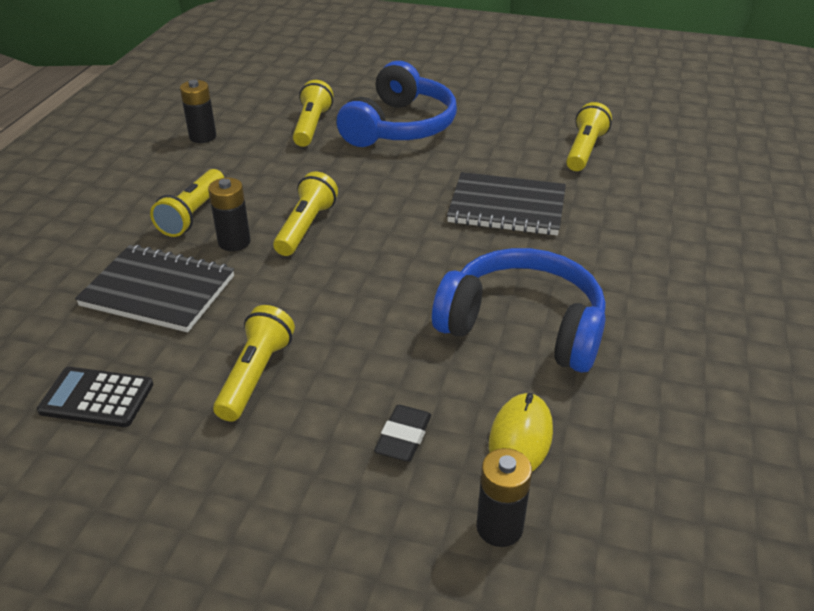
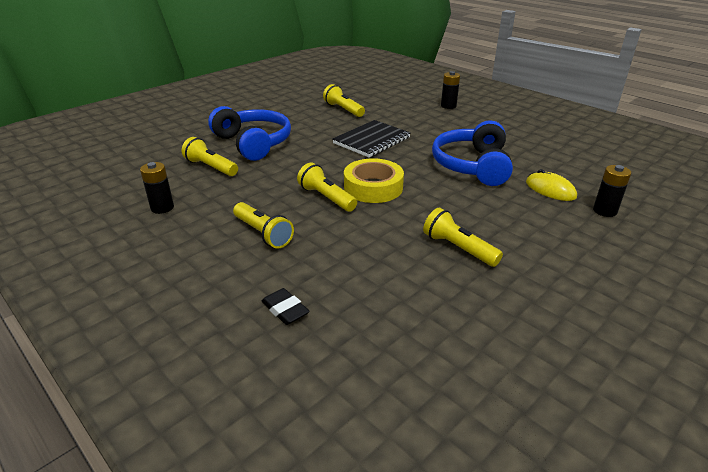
camera: 60 degrees left, 5 degrees down
(97, 398) = (440, 314): black calculator -> none
(158, 291) = (342, 266): black notebook -> none
(234, 242) = (315, 225): black battery -> black battery (448, 106)
(364, 253) = (373, 187): none -> yellow tape
(403, 437) = (535, 217): black eraser -> black eraser (285, 310)
(523, 325) = (472, 165): blue headphones -> blue headphones turned 45 degrees counterclockwise

